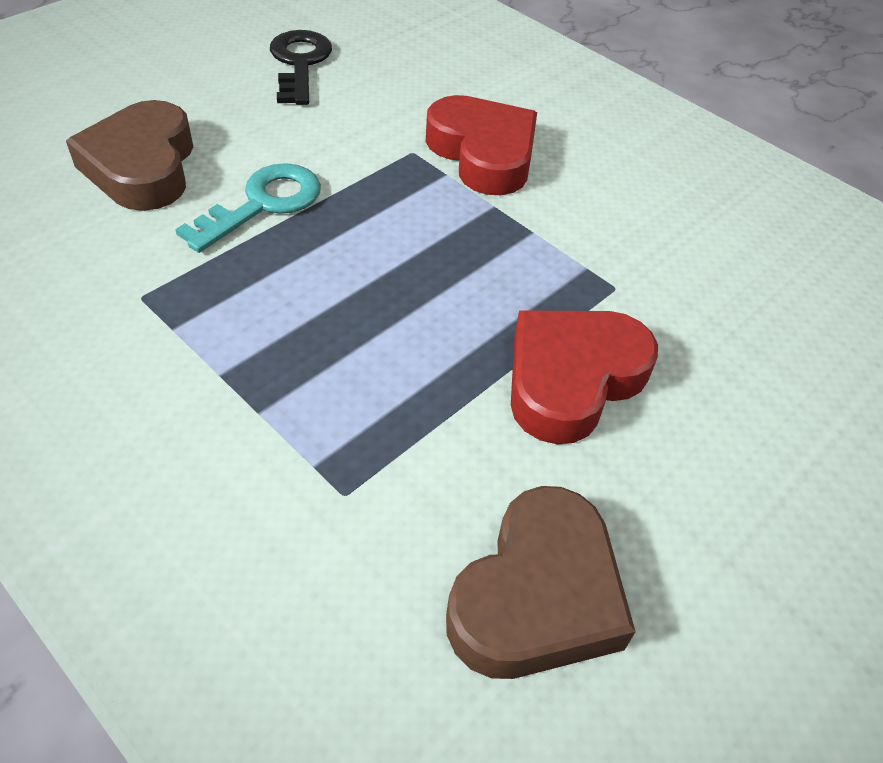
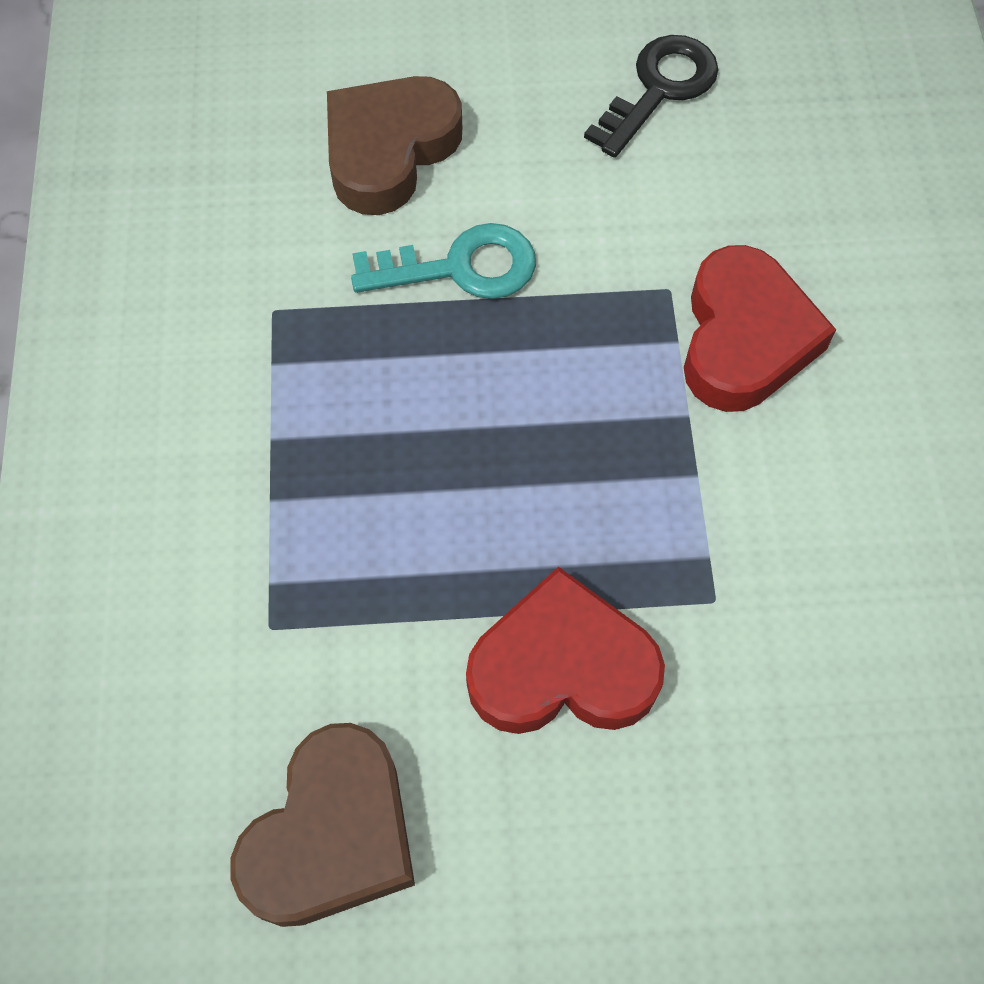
camera: 45 degrees right, 15 degrees up
(537, 595) = (332, 834): brown heart -> brown heart turned 45 degrees counterclockwise

